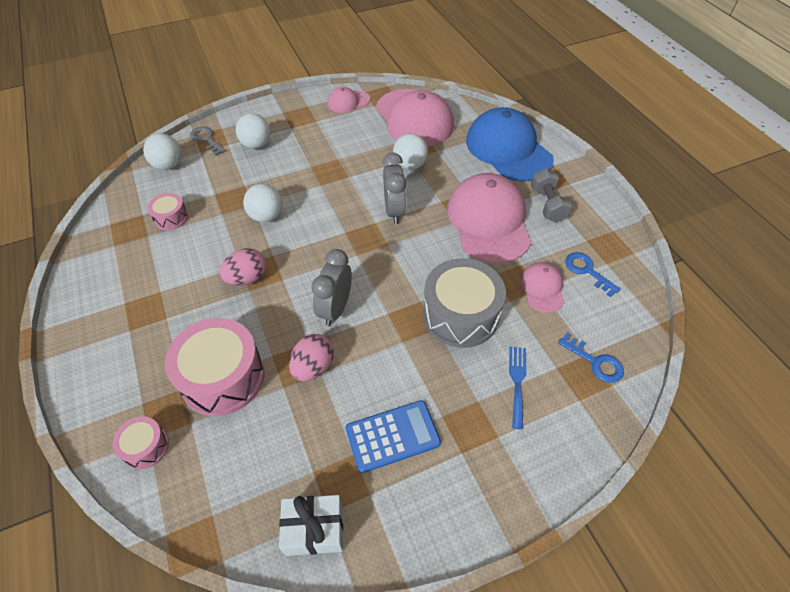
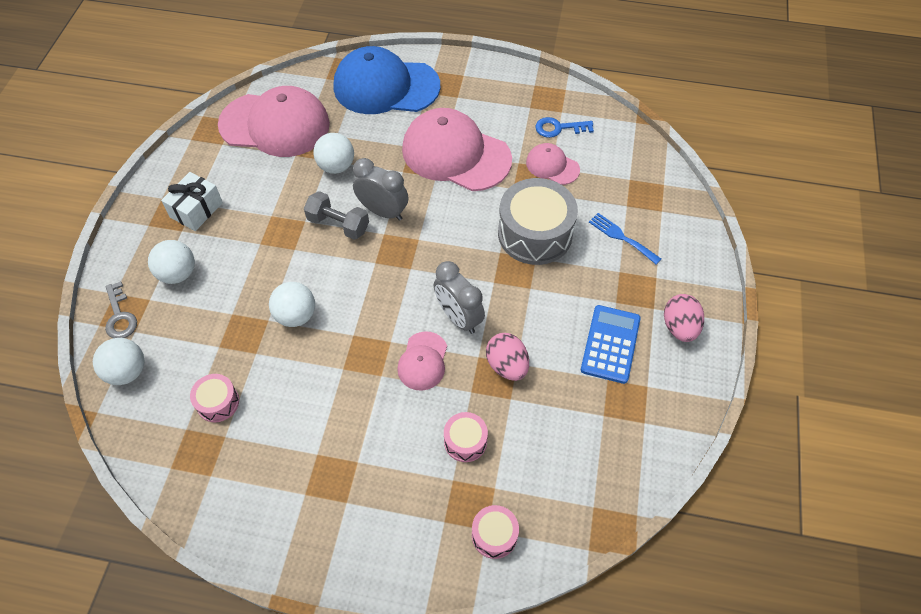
camera: 55 degrees left, 5 degrees up
(206, 139) = (120, 316): grey key -> grey key turned 105 degrees counterclockwise
(223, 377) = (465, 441): pink drum -> pink drum, size x0.50
(247, 278) = (364, 370): pink egg -> pink egg (679, 327)
(314, 529) = (651, 438): white gift -> white gift (196, 210)
(348, 101) = (193, 161): pink cap -> pink cap (423, 361)
(547, 205) = (473, 105): grey dumbbell -> grey dumbbell (338, 224)
(595, 362) = (639, 180): blue key -> none

